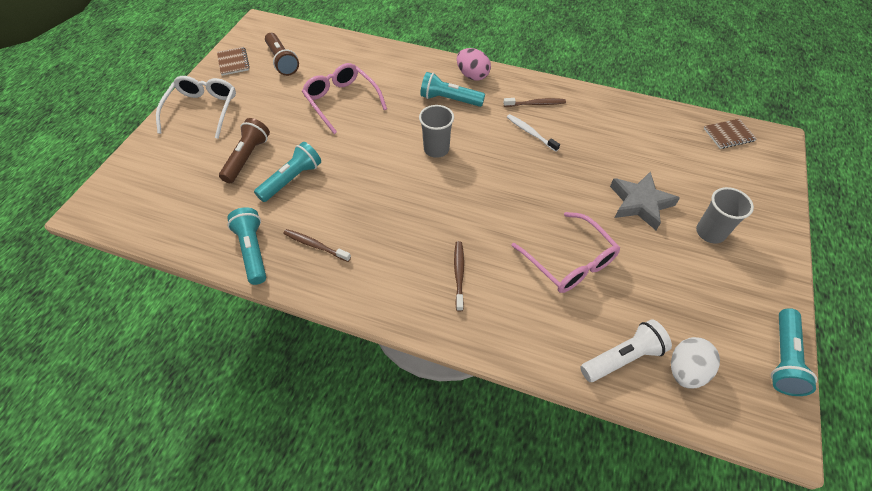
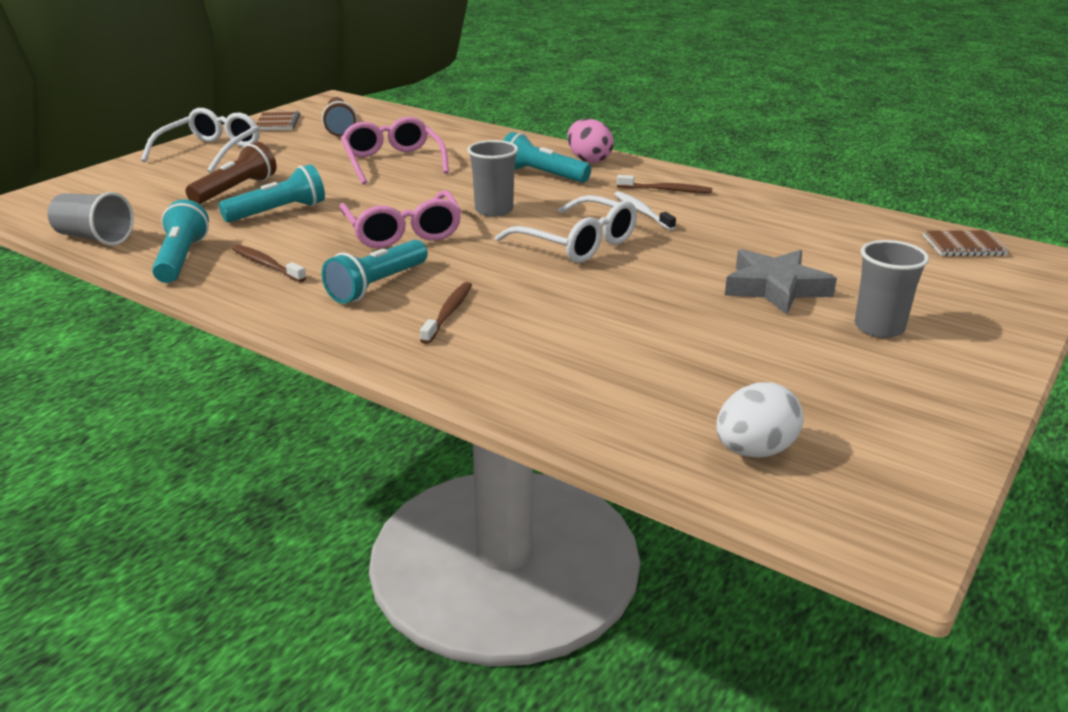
camera: 15 degrees right, 25 degrees down
(176, 238) = (94, 238): none -> grey cup
(505, 178) = (577, 243): none -> white glasses
(569, 261) = (626, 323): pink glasses -> pink glasses (403, 232)
(623, 358) = (653, 422): white flashlight -> none
(783, 358) = (942, 466): turquoise flashlight -> turquoise flashlight (377, 285)

